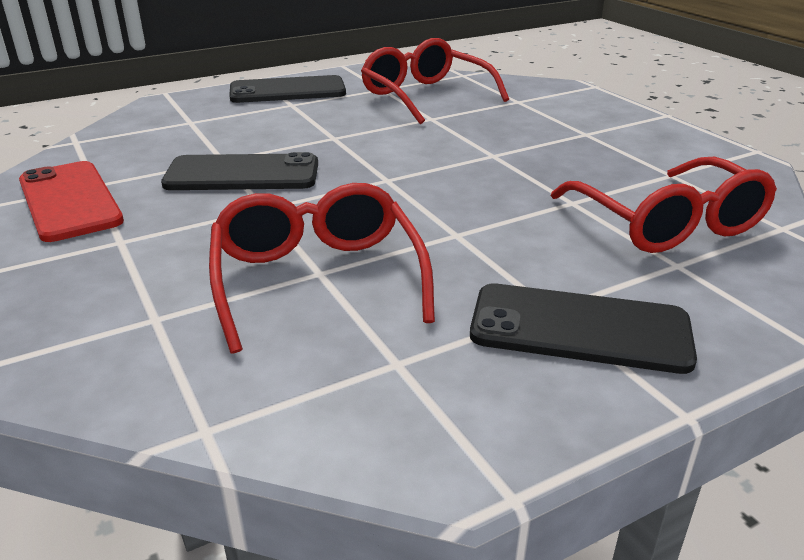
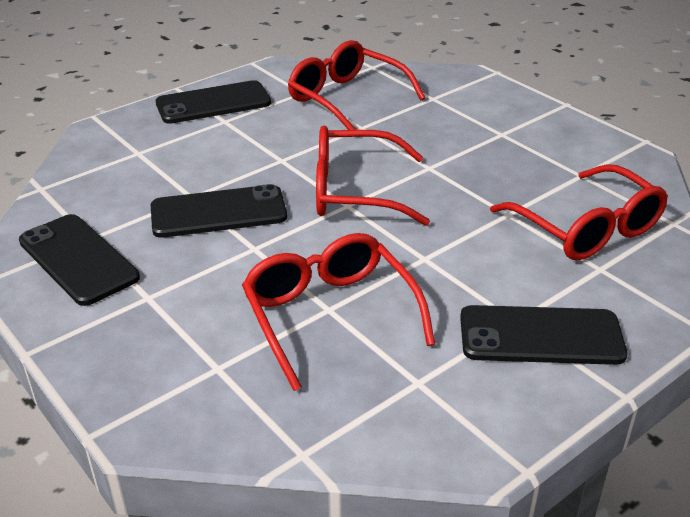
camera: 10 degrees left, 5 degrees up
(69, 201) = (78, 259): red phone -> black phone
(399, 168) = (354, 191): none -> red glasses

